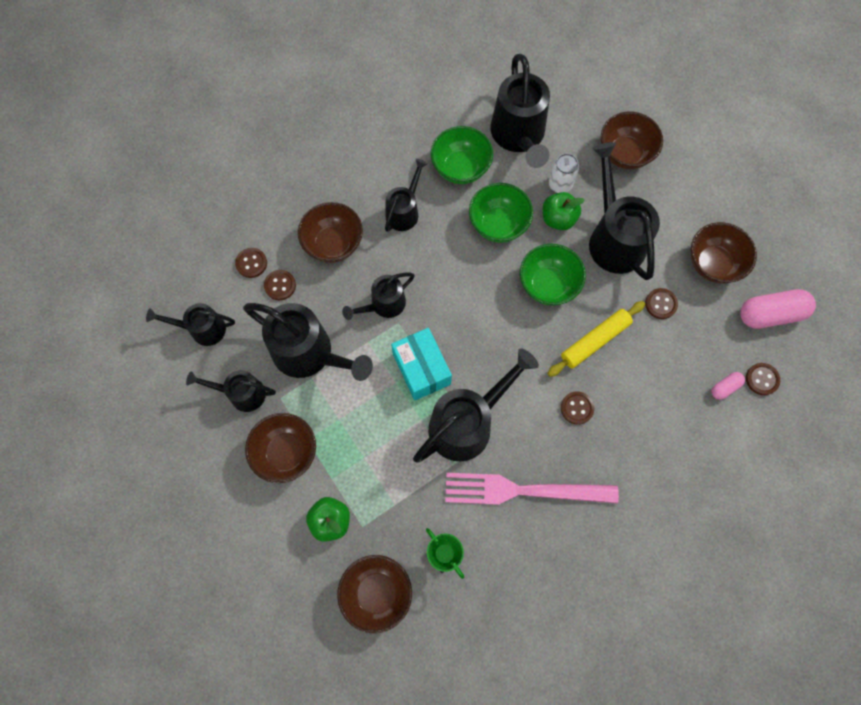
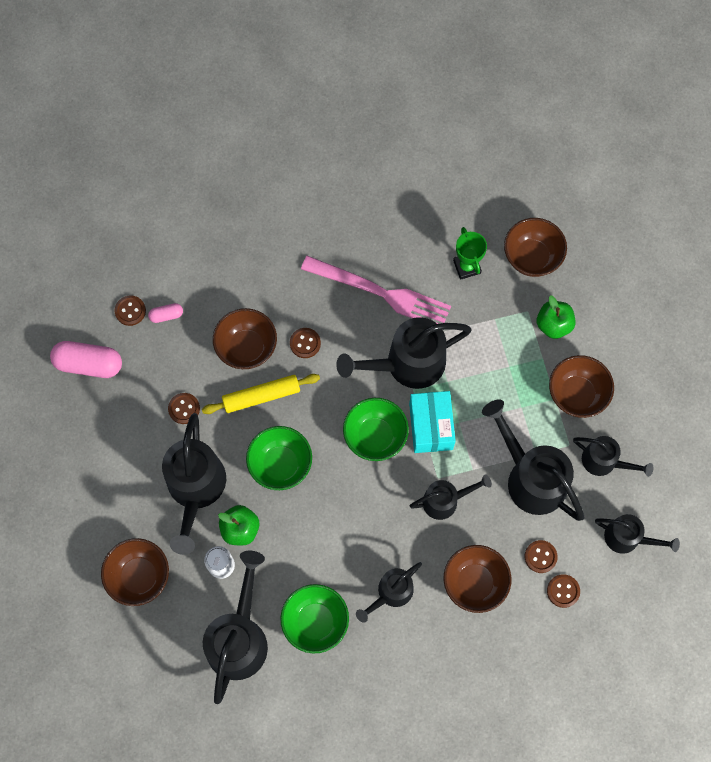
camera: 160 degrees left, 0 degrees up
(498, 224) = (302, 544): green bowl -> green bowl (375, 436)
(713, 264) = (115, 429): brown bowl -> brown bowl (247, 347)

